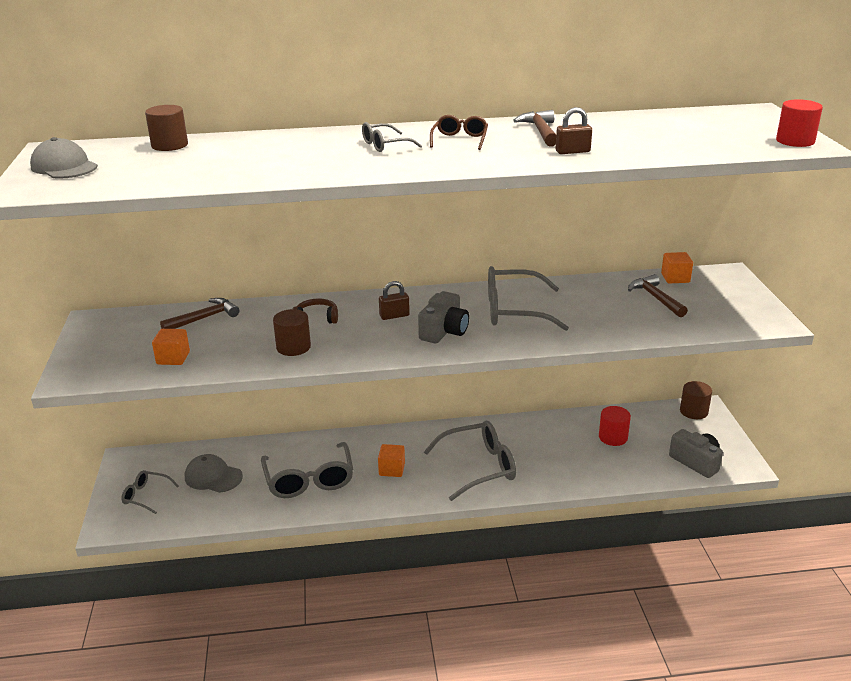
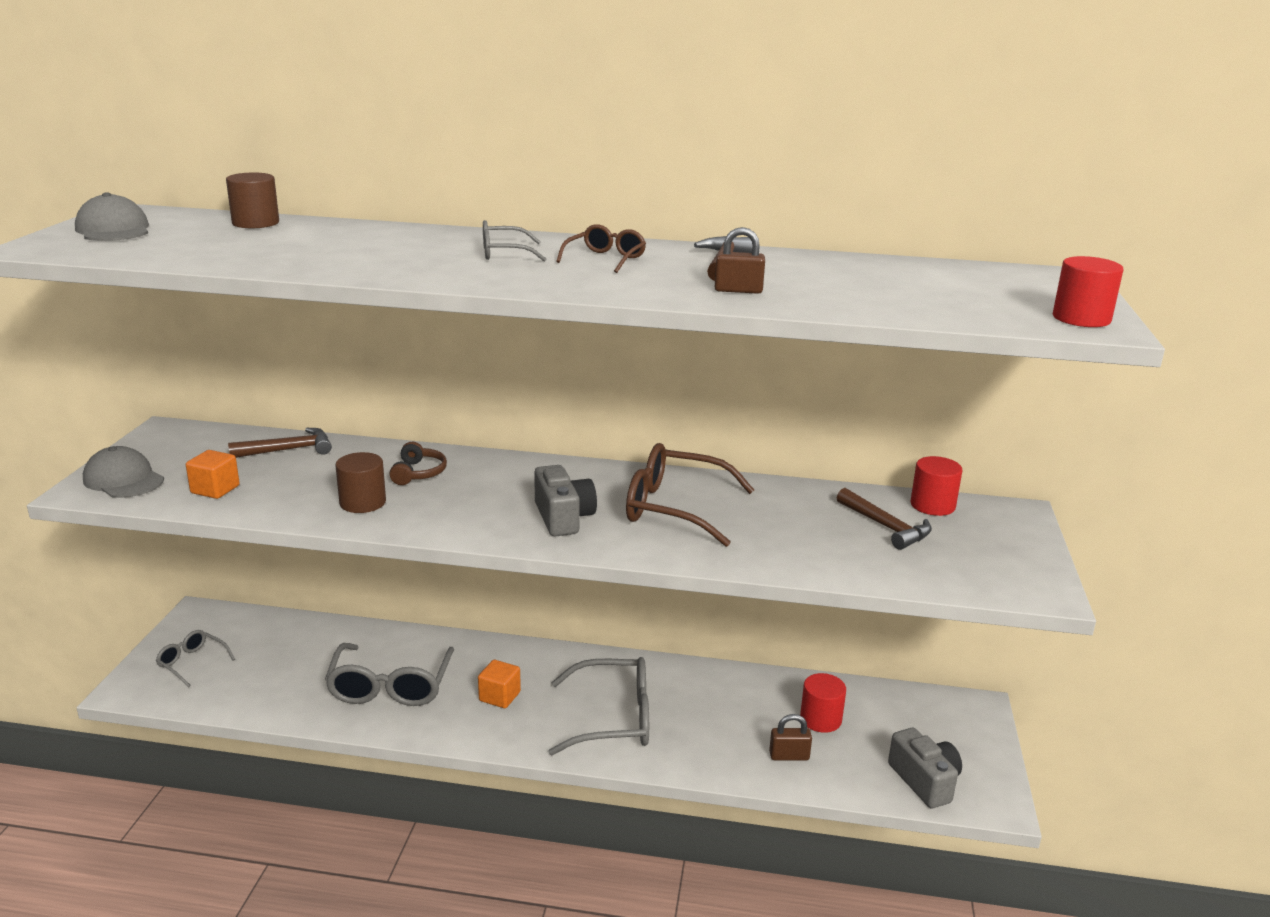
camera: 15 degrees right, 5 degrees down
(213, 477) = (281, 657): grey cap -> grey cap (123, 479)
(316, 318) = (418, 473): brown headphones -> brown headphones turned 75 degrees clockwise
(394, 316) = (515, 487): brown padlock -> brown padlock (789, 756)
(444, 331) = (563, 518): grey camera -> grey camera turned 60 degrees counterclockwise
(513, 311) = (674, 508): grey glasses -> brown glasses
(656, 298) = (885, 527): brown hammer -> brown hammer turned 150 degrees clockwise
(675, 278) = (932, 505): orange cube -> red cylinder
(693, 411) = (958, 708): brown cylinder -> none

